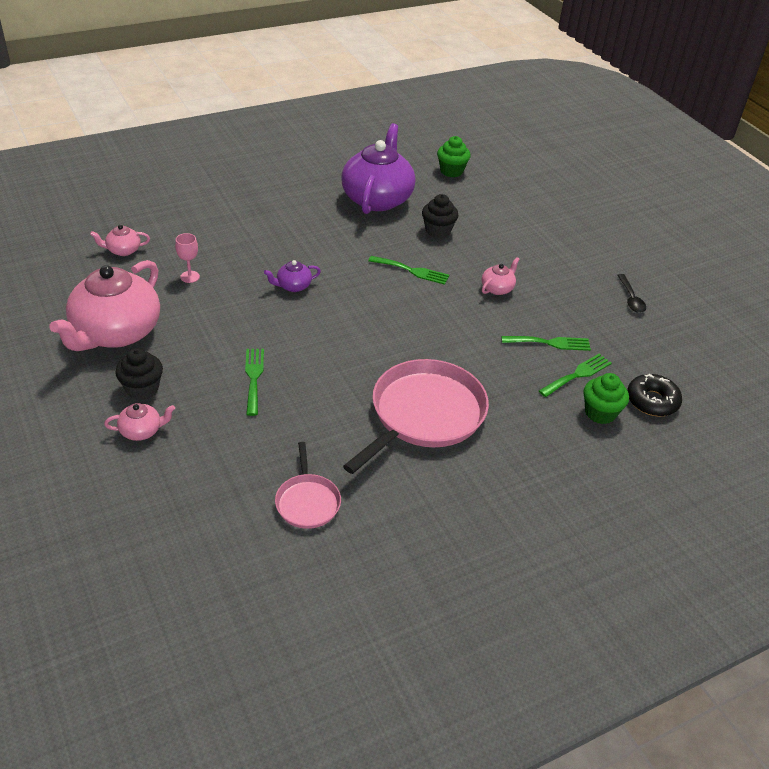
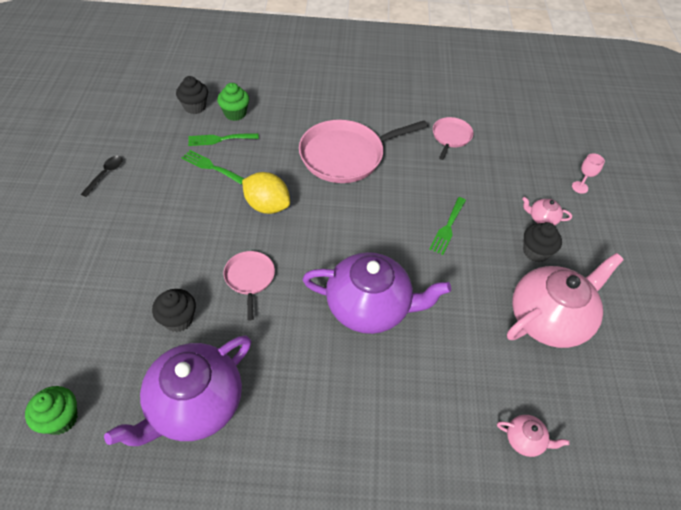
camera: 150 degrees left, 10 degrees up
(190, 277) = (463, 363): pink goblet -> pink goblet (579, 187)
(293, 286) = (369, 307): purple teapot -> purple teapot, size x2.37
(412, 271) = (249, 278): green fork -> pink pan
(456, 329) = (267, 206): none -> yellow lemon
(497, 288) = (196, 228): pink teapot -> none
(652, 401) = (195, 107): black donut -> black cupcake

